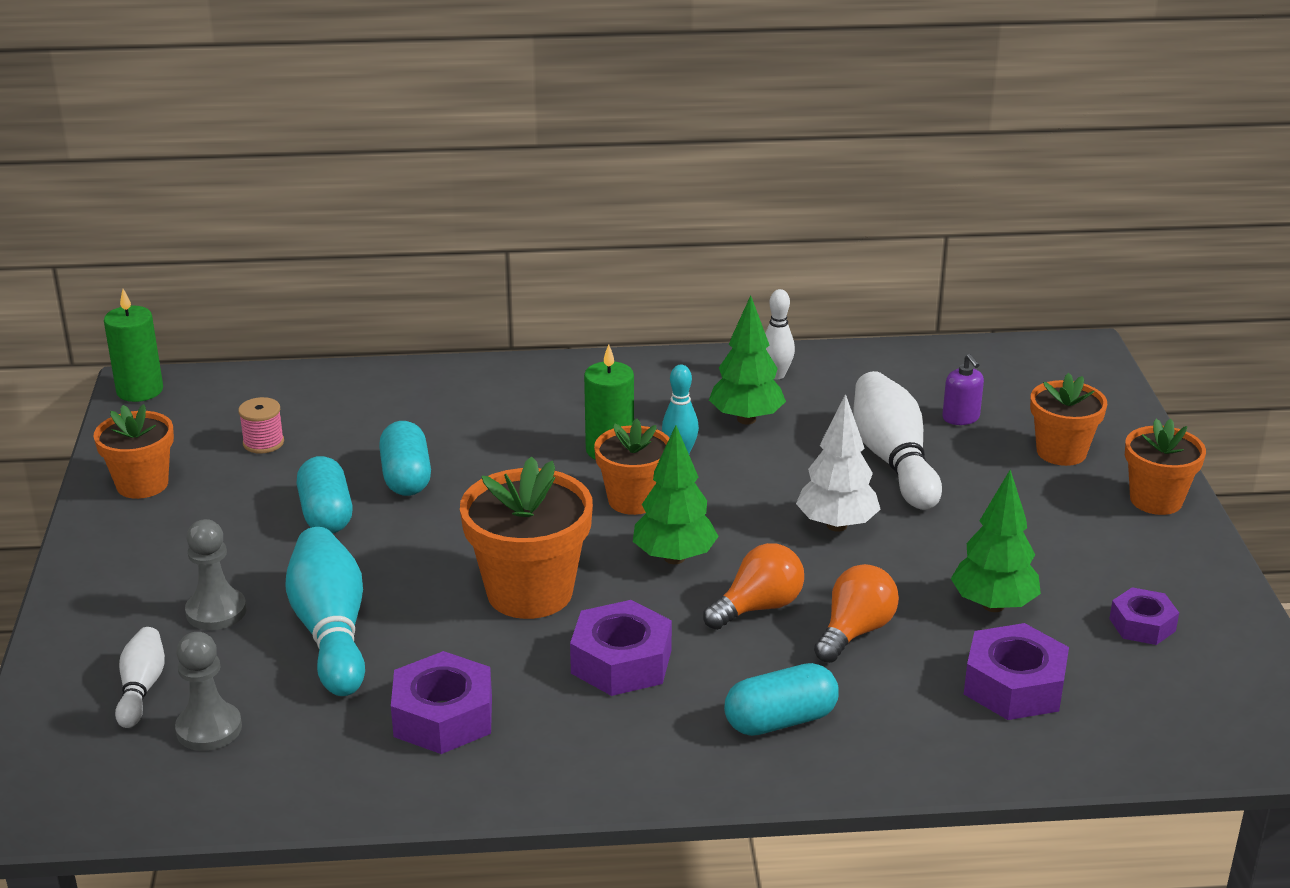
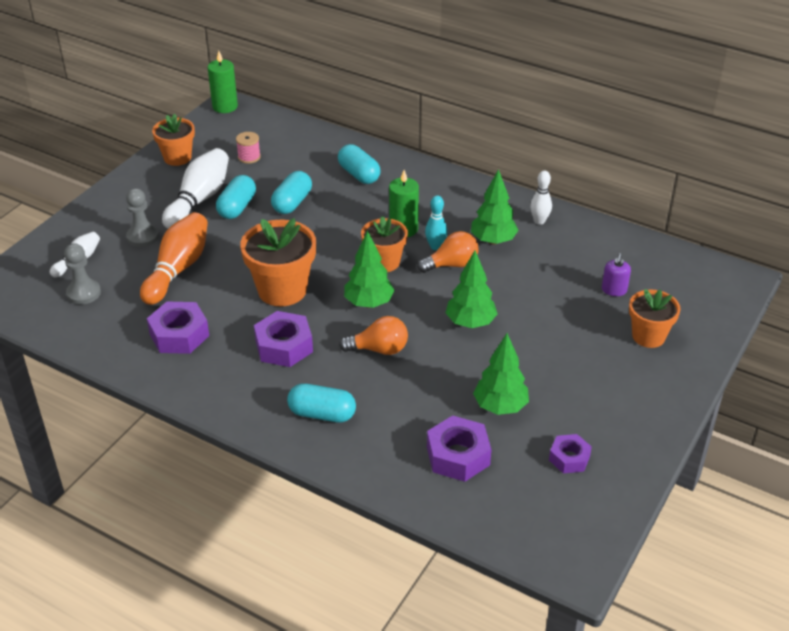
camera: 35 degrees right, 10 degrees up
(331, 631) = (178, 269): turquoise bowling pin -> orange bowling pin
(463, 407) = (359, 174): none -> turquoise capsule
(836, 525) = (470, 323): white tree -> green tree
(855, 632) = (411, 386): orange light bulb -> orange light bulb (452, 265)
(893, 460) = (545, 299): white bowling pin -> white bowling pin (199, 200)
(1156, 500) = (669, 390): orange flower pot -> none

